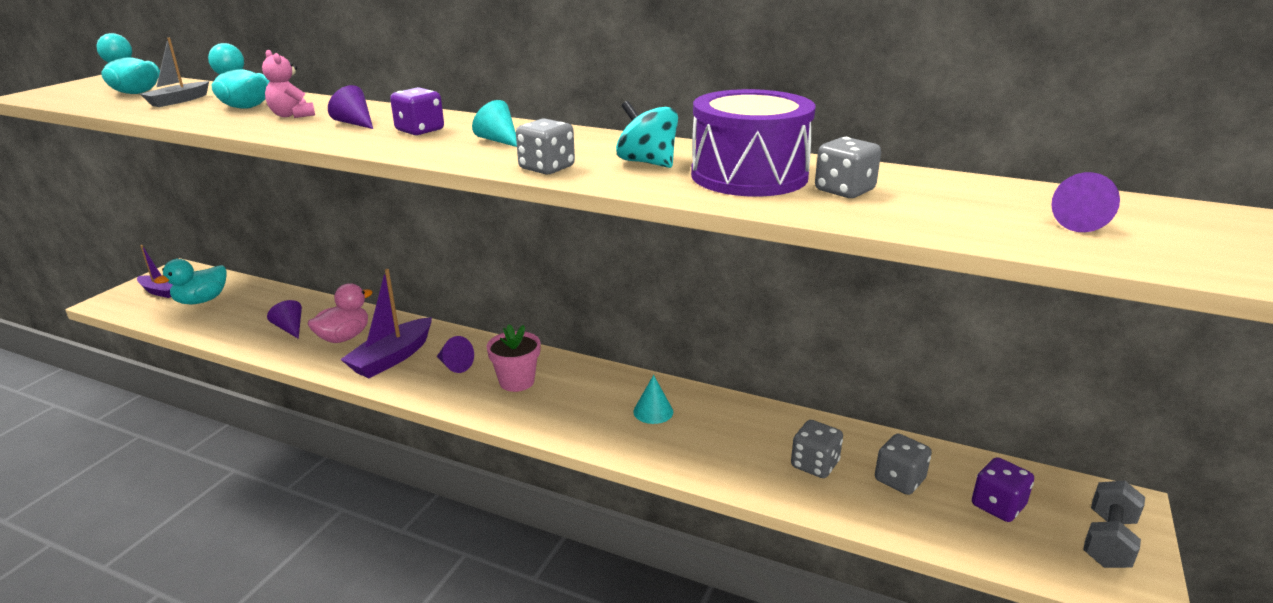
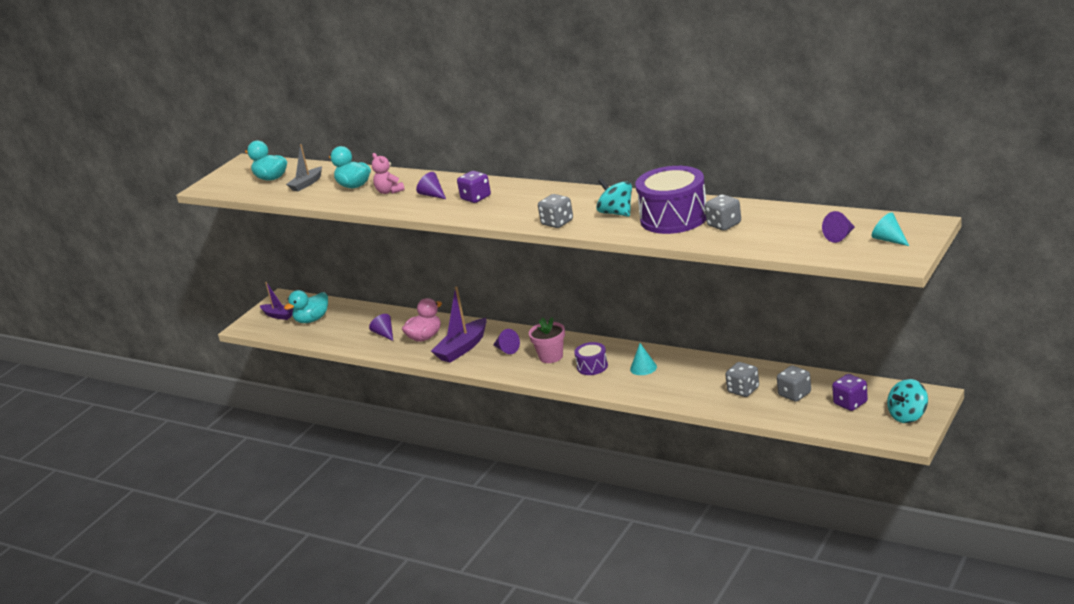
camera: 10 degrees right, 0 degrees up
(498, 140) = (526, 202): turquoise cone -> turquoise cone (889, 240)
(577, 403) = (592, 366): none -> purple drum
(1108, 541) = (908, 416): grey dumbbell -> turquoise spinning top

